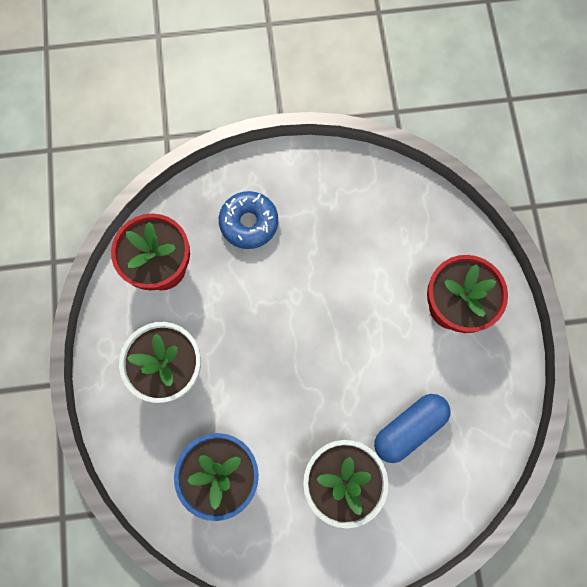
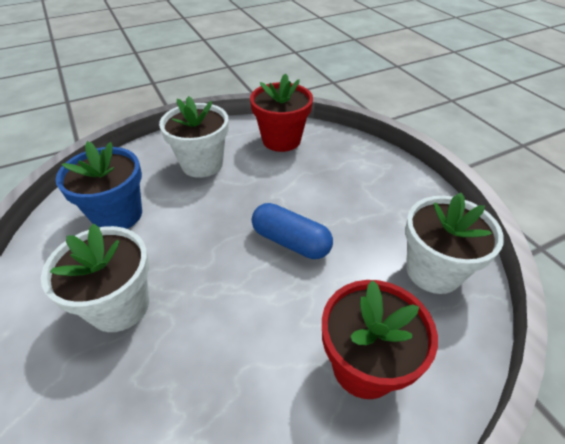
camera: 70 degrees right, 30 degrees down
(249, 223) = (346, 173): blue donut -> none
(393, 212) = (433, 271): none -> white flower pot
(409, 428) = (191, 359): blue capsule -> blue capsule (291, 241)

